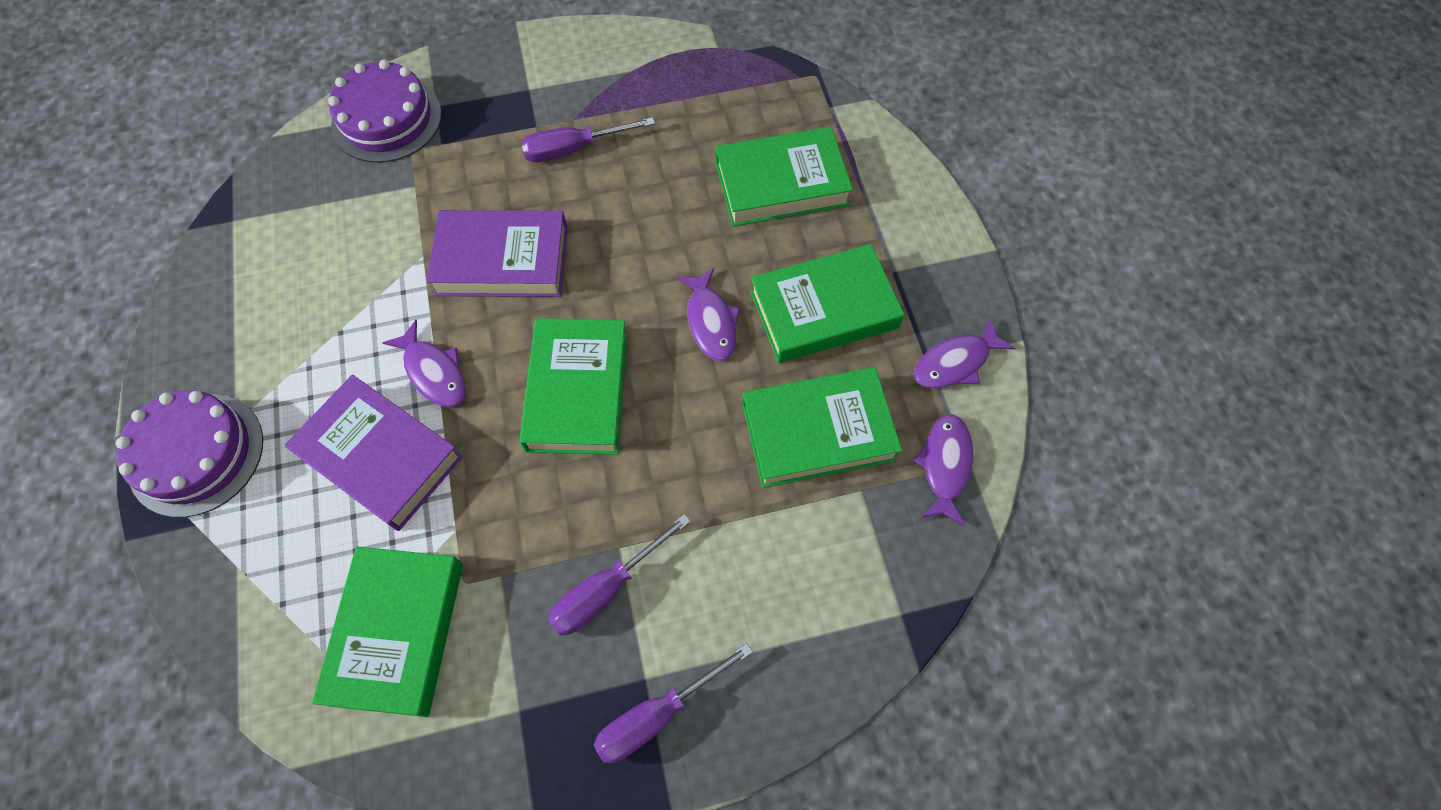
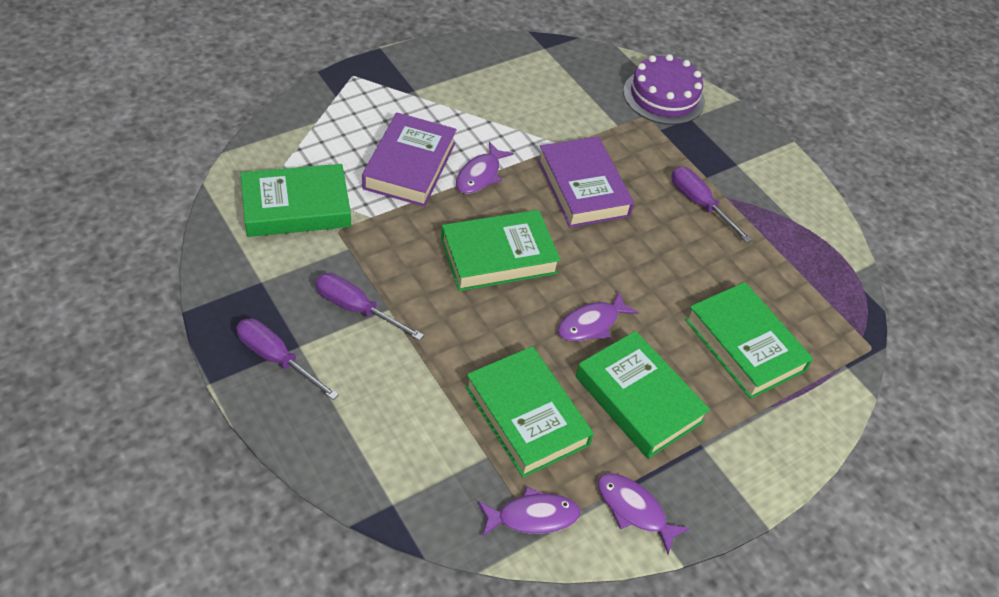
camera: 65 degrees right, 15 degrees down
(196, 454) = (380, 83): purple cake -> none

